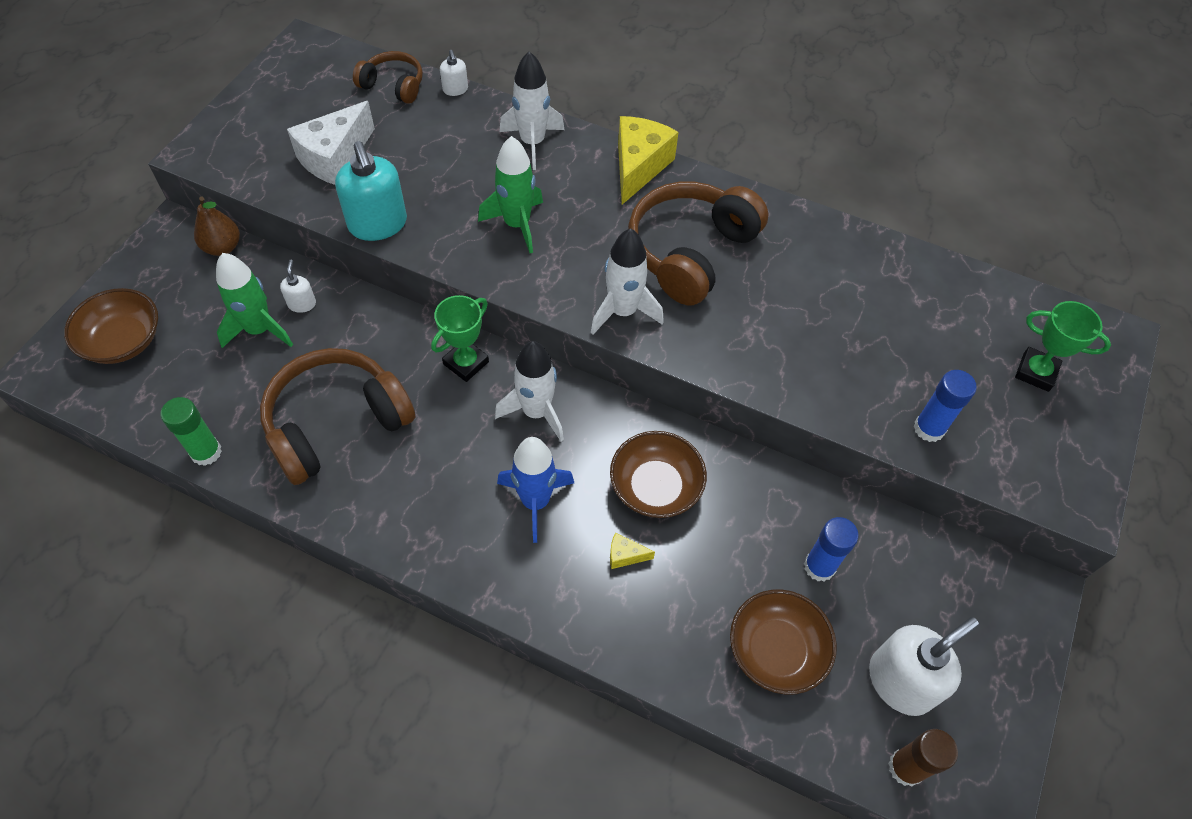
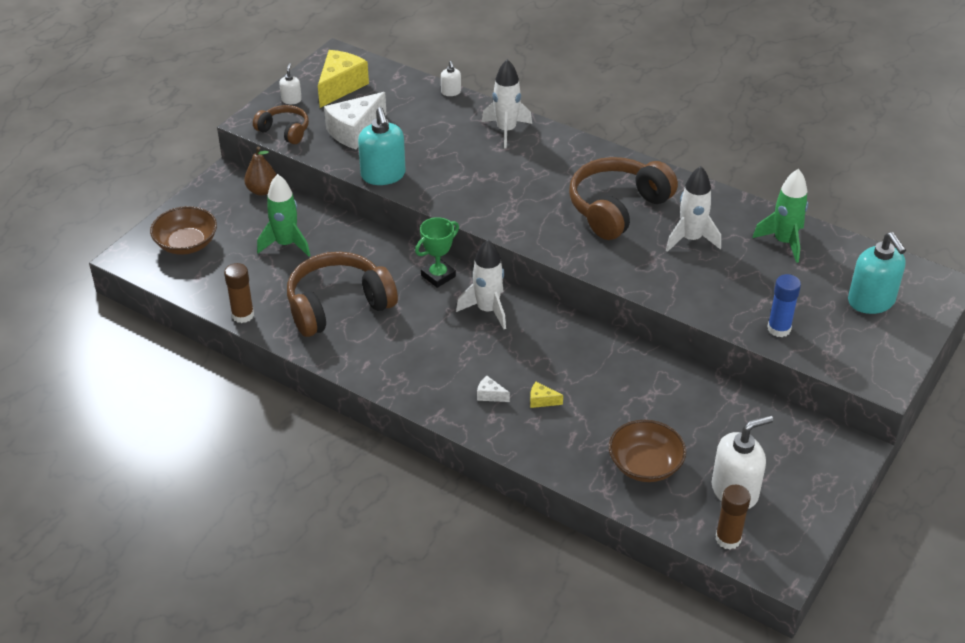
camera: 10 degrees right, 15 degrees down
(206, 452) = (243, 315): green glue stick -> brown glue stick
(302, 304) = (319, 230): white soap dispenser -> white soap dispenser (291, 100)
(393, 86) = (403, 87): brown headphones -> brown headphones (284, 131)
(517, 224) = (487, 182): green rocket -> green rocket (784, 242)
(535, 501) = (480, 363): blue rocket -> none
(555, 553) = (490, 395): none -> white cheese
(623, 311) = (559, 241): white rocket -> white rocket (691, 239)
(639, 167) = (586, 151): yellow cheese -> yellow cheese (340, 87)
(655, 487) = (571, 362): brown bowl -> none
(819, 566) = (687, 420): blue glue stick -> none
(1036, 372) = (871, 301): green trophy -> turquoise soap dispenser

